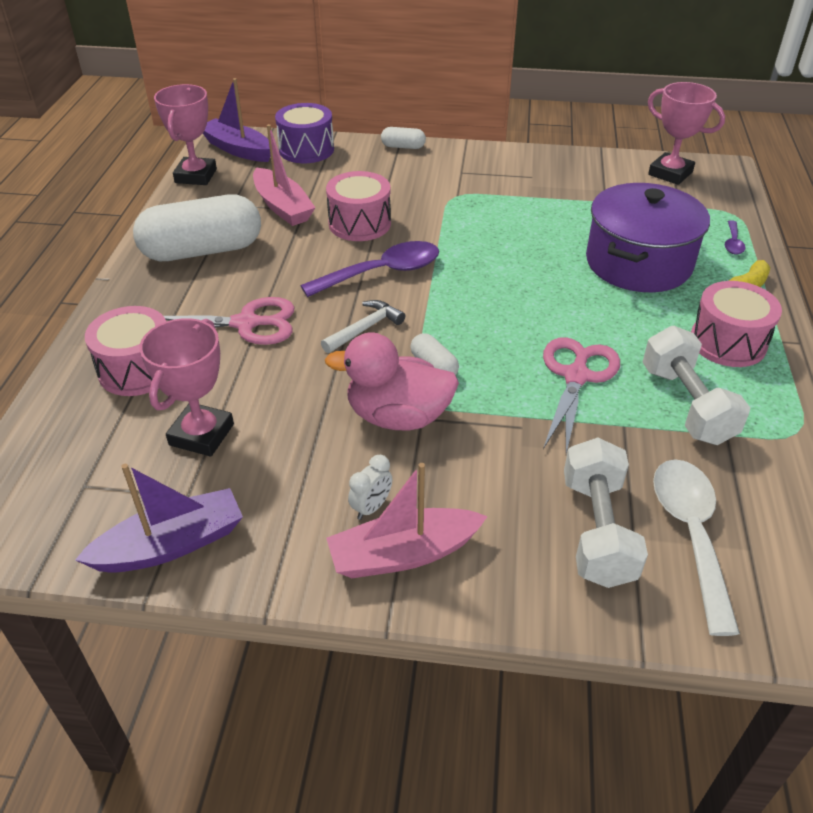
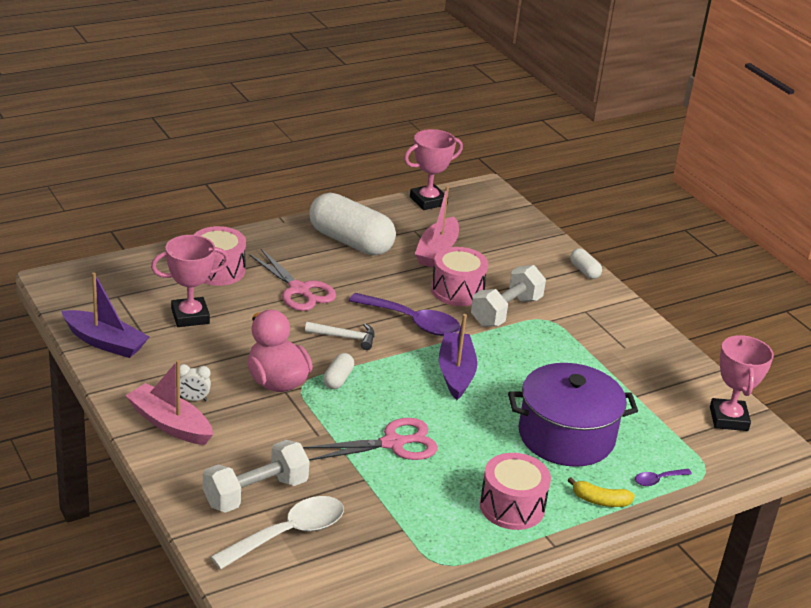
camera: 50 degrees right, 10 degrees down
(238, 149) = (482, 203): purple boat -> purple boat (456, 373)
(306, 150) = (521, 230): purple drum -> none
(686, 405) = (415, 502): white dumbbell -> white dumbbell (506, 311)

